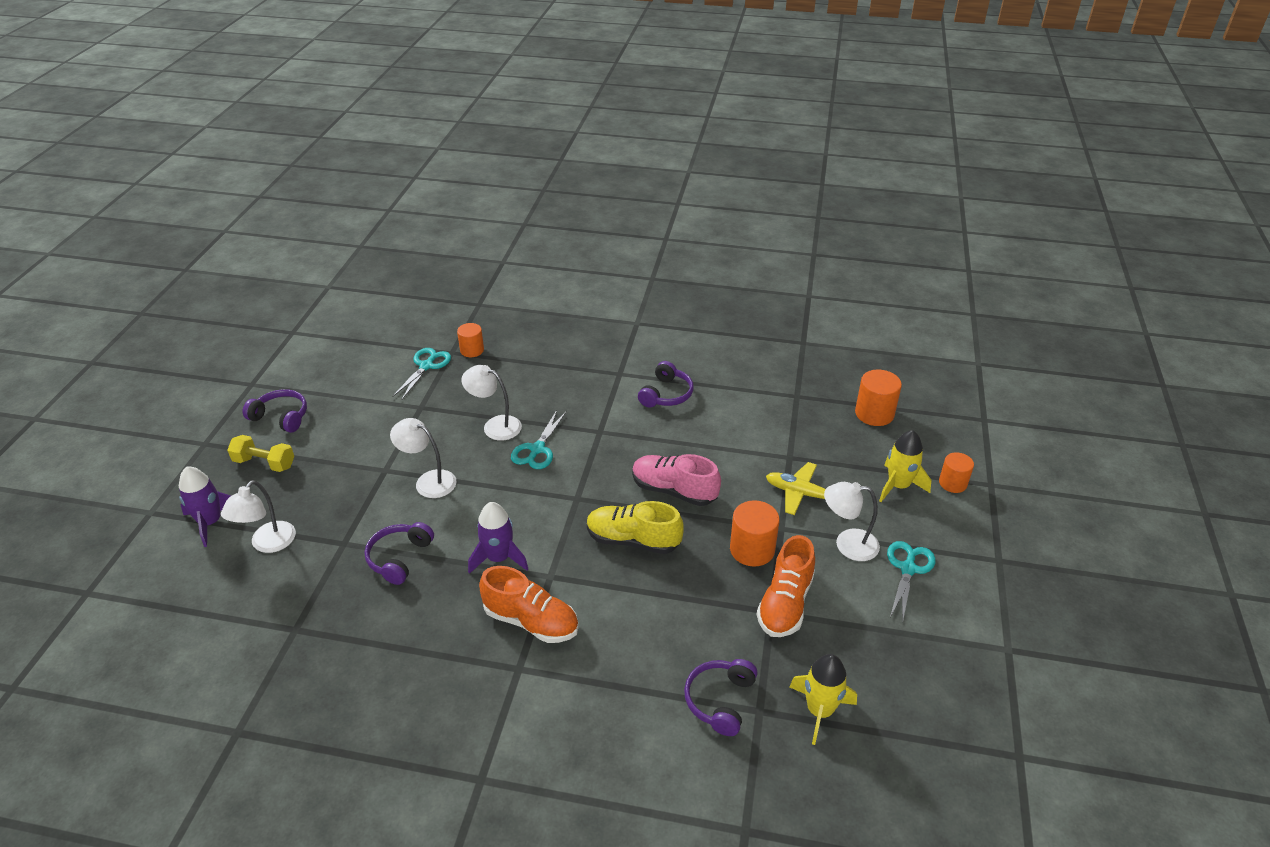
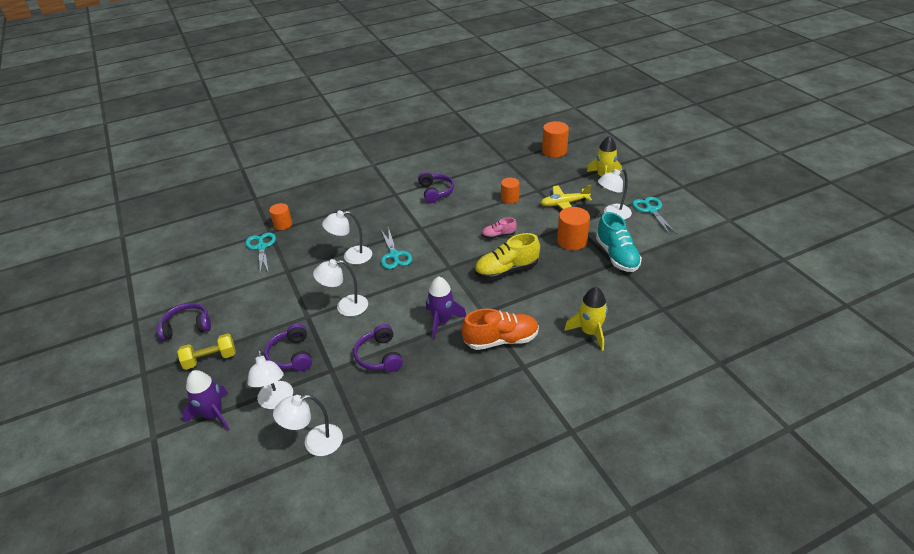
camera: 35 degrees left, 0 degrees up
(252, 610) = (315, 443): none -> white lamp
(674, 491) = (498, 235): pink shoe -> pink shoe, size x0.55
(720, 700) = (640, 316): purple headphones -> purple headphones (291, 355)
(785, 603) = (617, 256): orange shoe -> turquoise shoe
(819, 711) = (688, 292): yellow rocket -> yellow rocket (590, 332)
(952, 483) = (626, 164): orange cylinder -> orange cylinder (510, 198)

